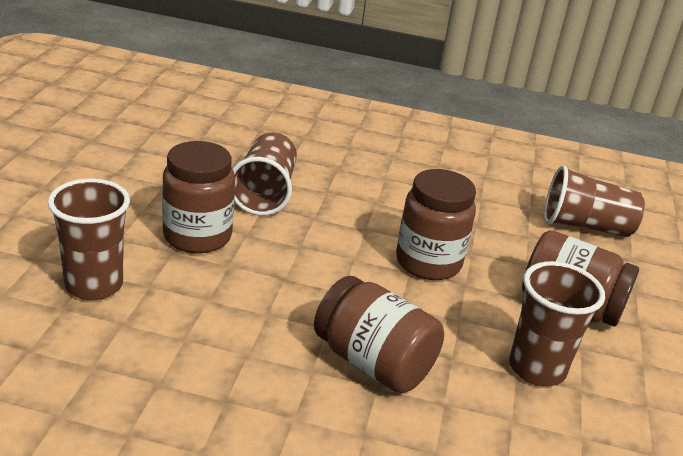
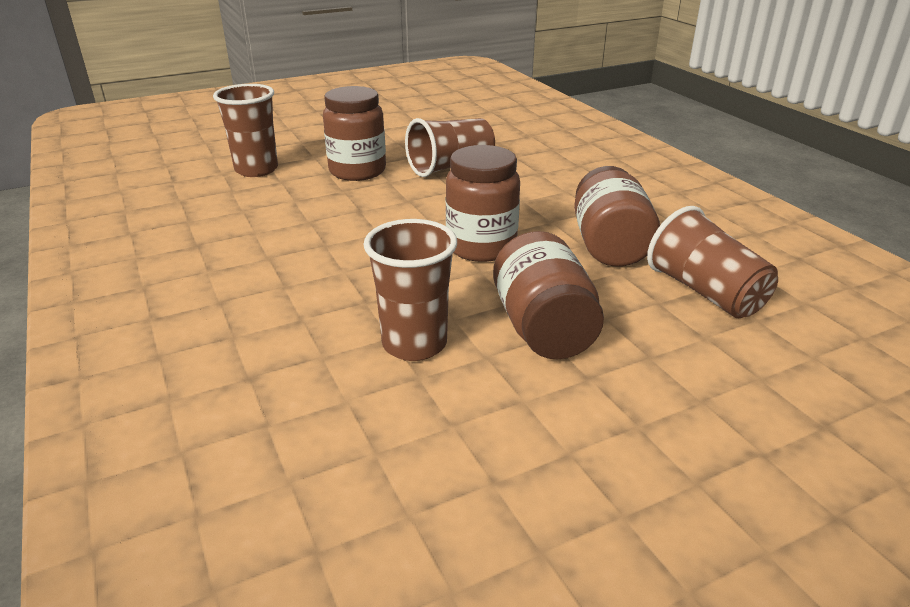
camera: 55 degrees right, 0 degrees up
(373, 363) = (310, 274): brown jar -> brown jar (609, 246)

